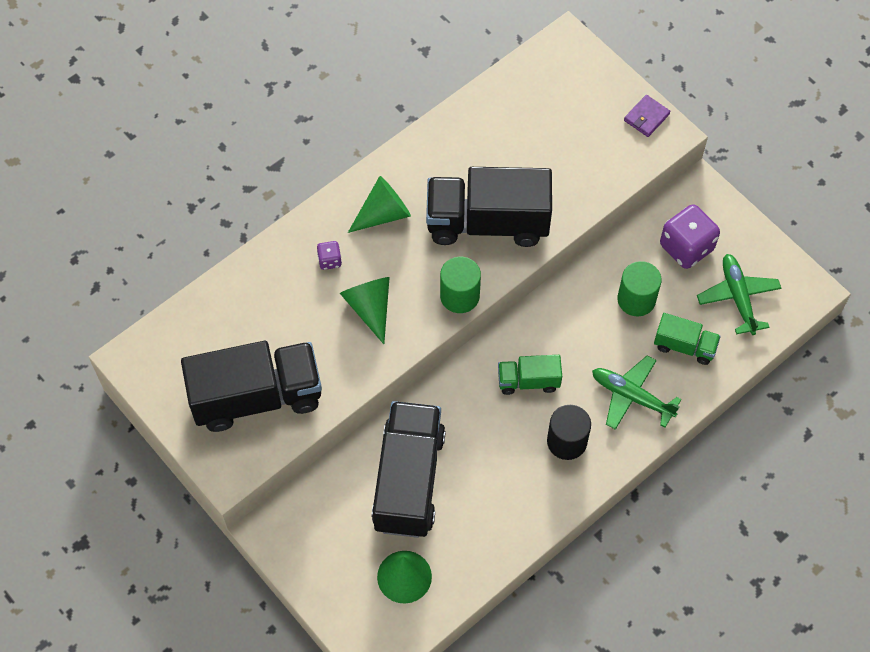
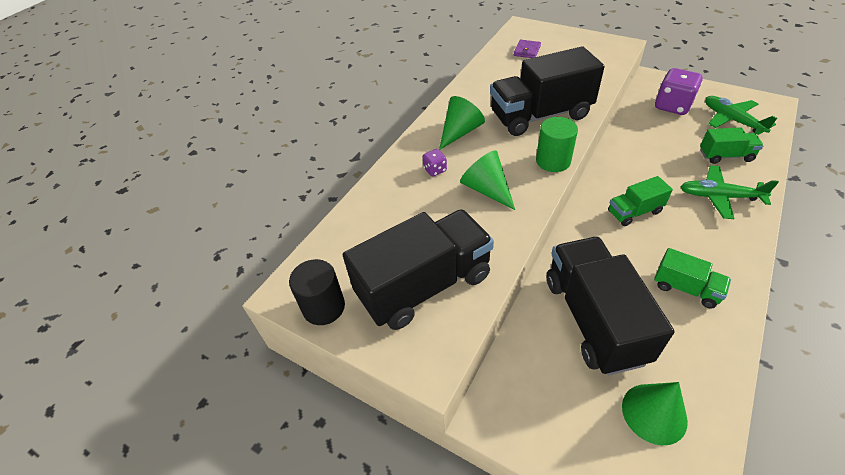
camera: 15 degrees left, 15 degrees down
(514, 482) = (685, 288): none -> green truck
(567, 441) = (700, 243): black cylinder -> black cylinder (324, 307)
(636, 299) = (666, 141): green cylinder -> none
(646, 117) = (601, 42): purple wallet -> purple wallet (527, 51)

